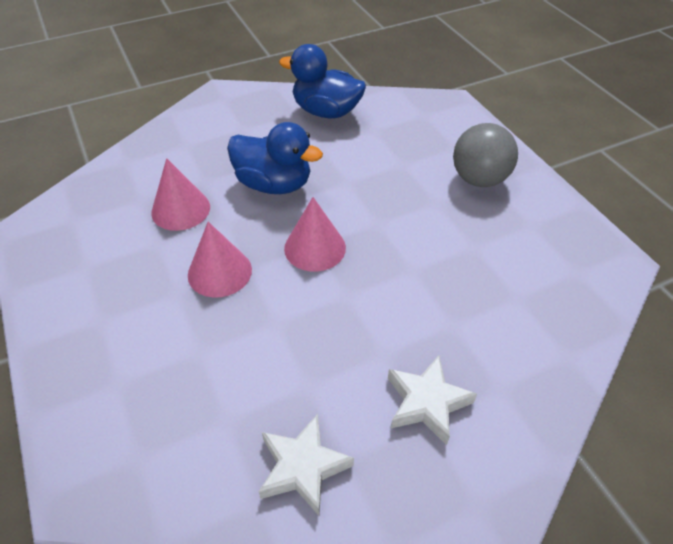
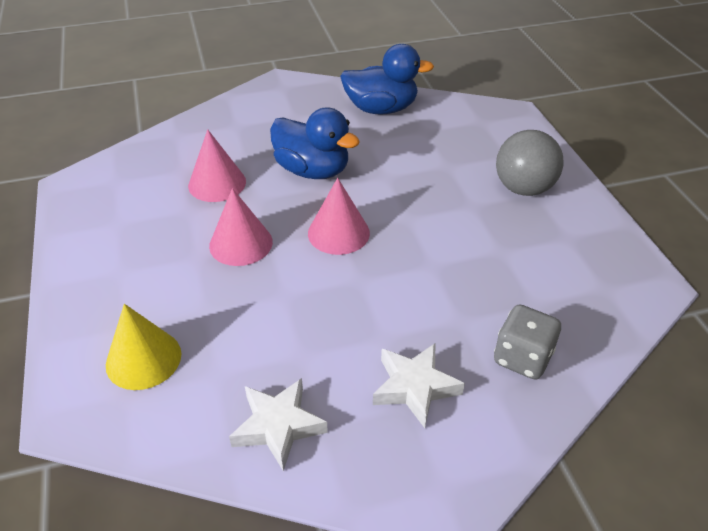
camera: 10 degrees right, 5 degrees down
(147, 415) = (143, 359): none -> yellow cone
(326, 112) = (381, 109): blue duck -> blue duck turned 150 degrees clockwise
(520, 355) = (522, 358): none -> grey dice

